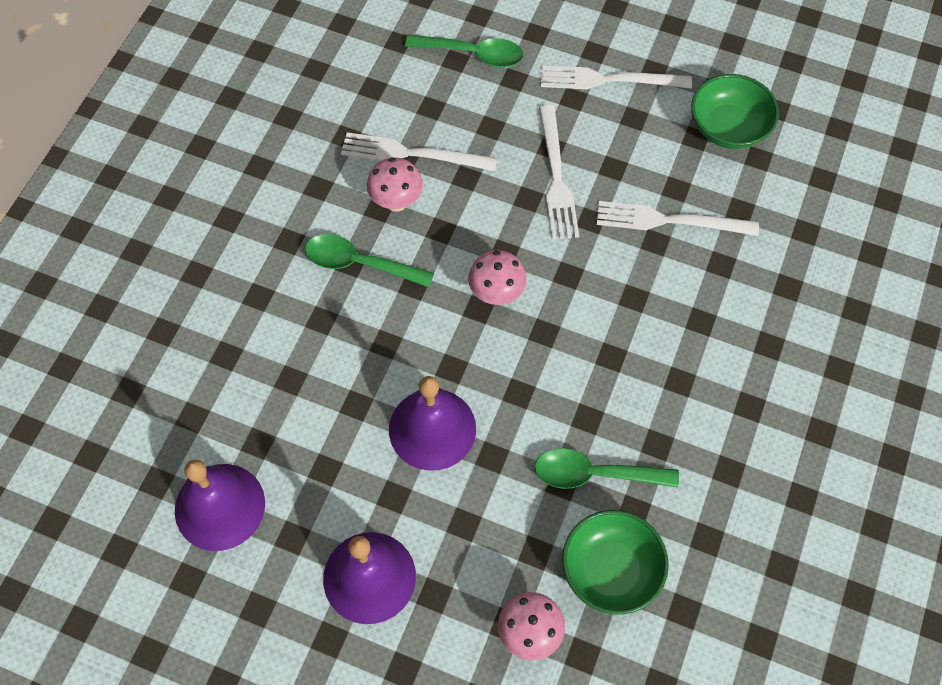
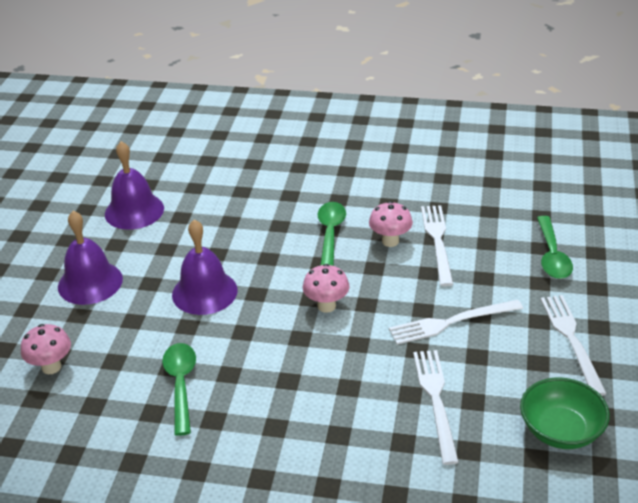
camera: 80 degrees right, 25 degrees down
(611, 570) = (101, 405): green bowl -> none

